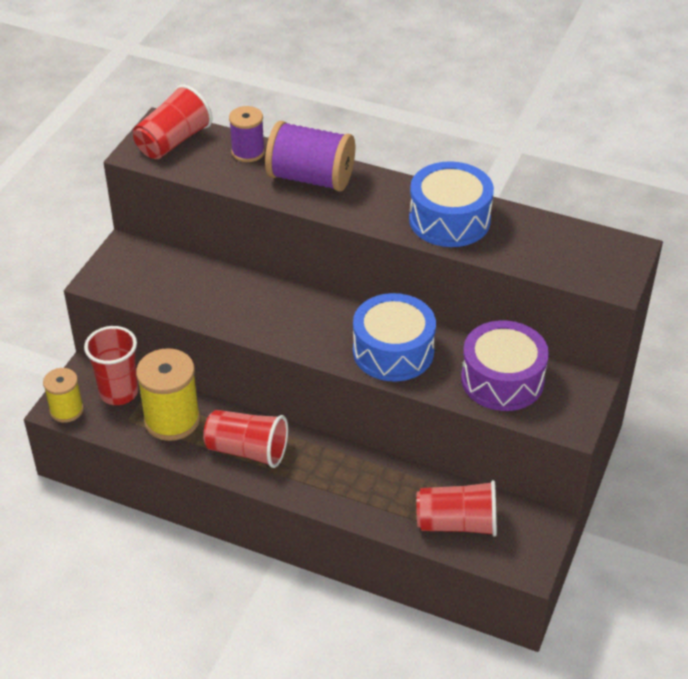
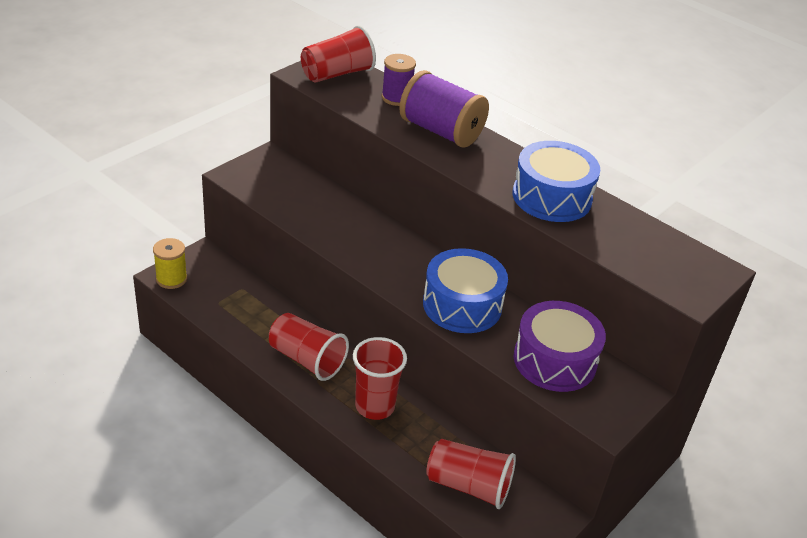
camera: 15 degrees right, 5 degrees down
(119, 393) = (222, 278): red cup -> red cup (375, 406)
(172, 420) = (255, 314): yellow spool -> none

